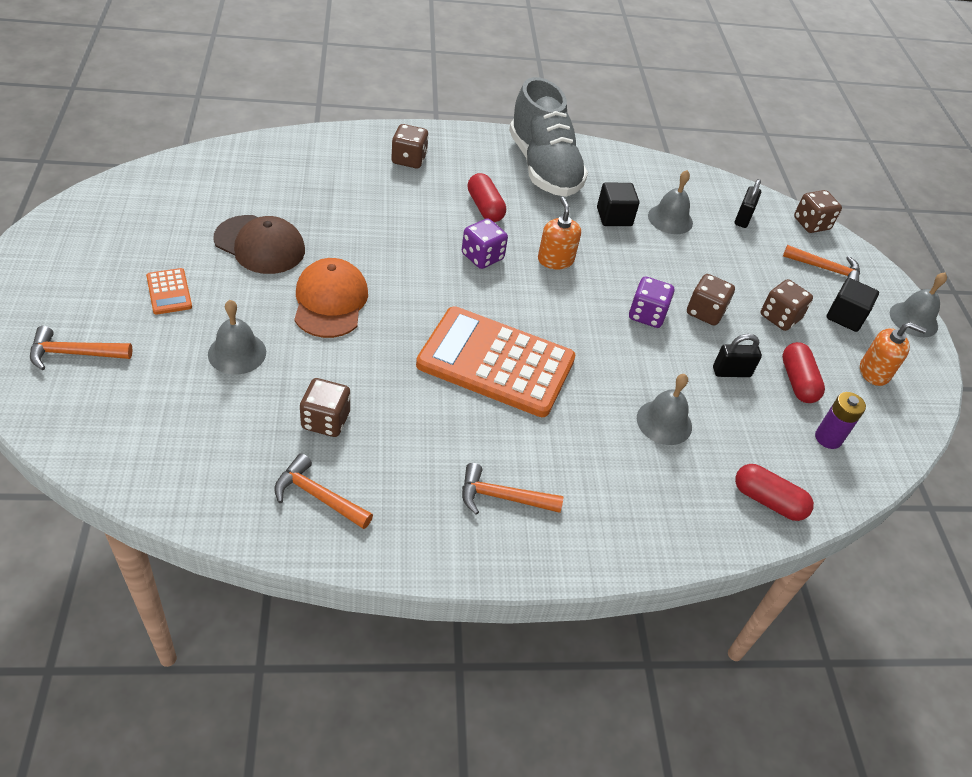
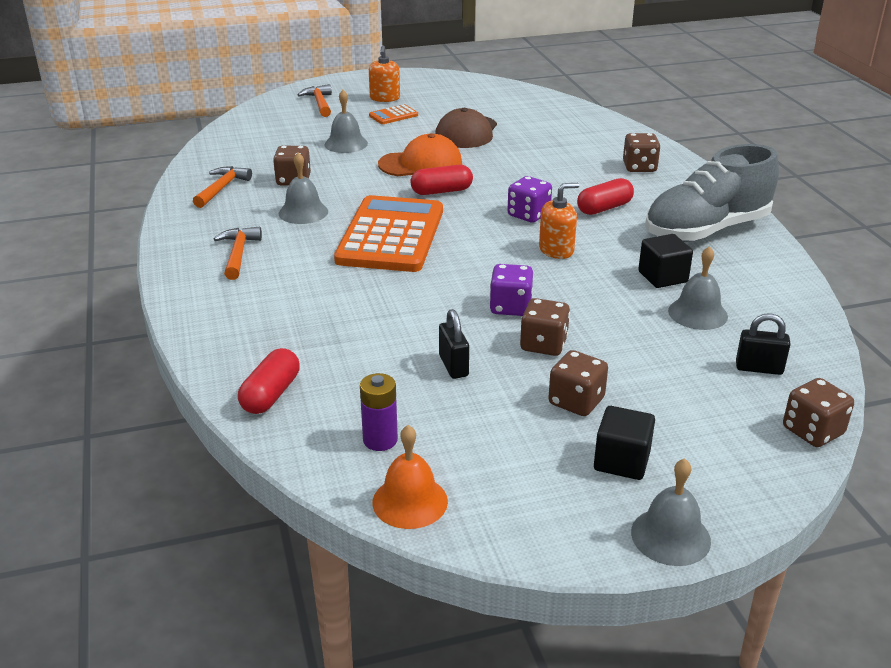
camera: 85 degrees right, 15 degrees down
(664, 422) = (356, 326): grey bell -> grey bell (303, 212)
(797, 381) = (465, 416): red capsule -> red capsule (441, 191)
(826, 269) = (714, 444): orange hammer -> none
(874, 372) = (522, 486): orange soap dispenser -> orange soap dispenser (385, 98)
(895, 435) = (410, 501): none -> orange bell

